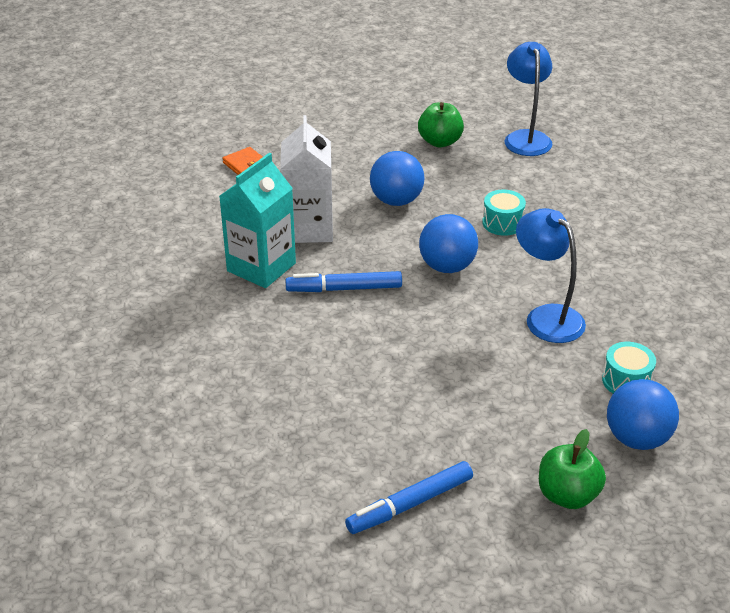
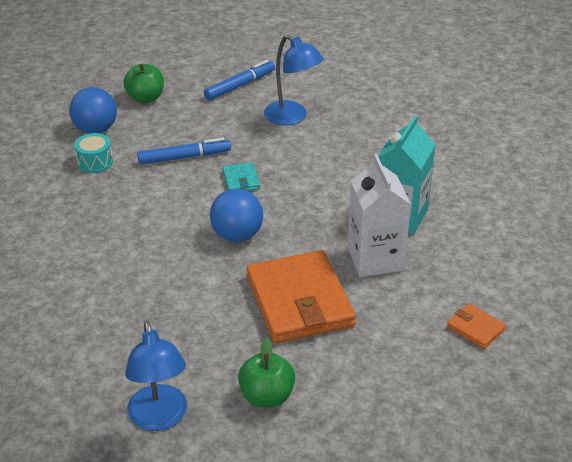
camera: 170 degrees right, 0 degrees up
(344, 289) = (321, 206): blue marker -> blue marker (184, 157)
(396, 201) = (299, 301): blue ball -> orange wallet
(433, 332) = (241, 180): none -> turquoise wallet
(502, 223) = (187, 287): turquoise drum -> none
(546, 317) = (150, 201): blue lamp -> blue lamp (292, 117)

